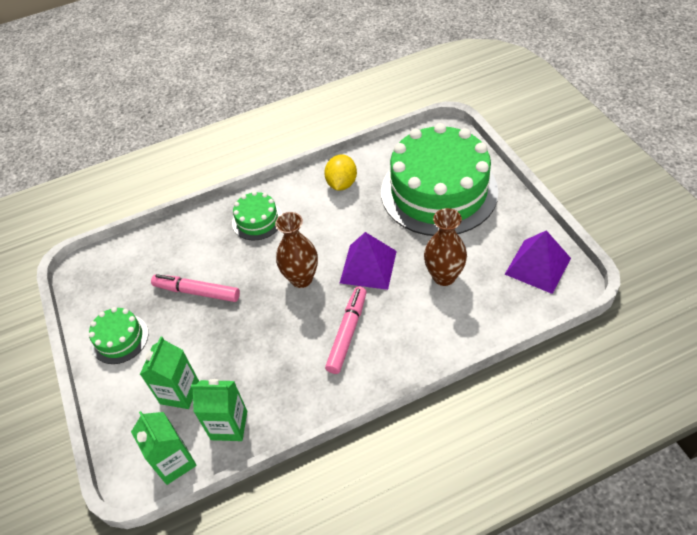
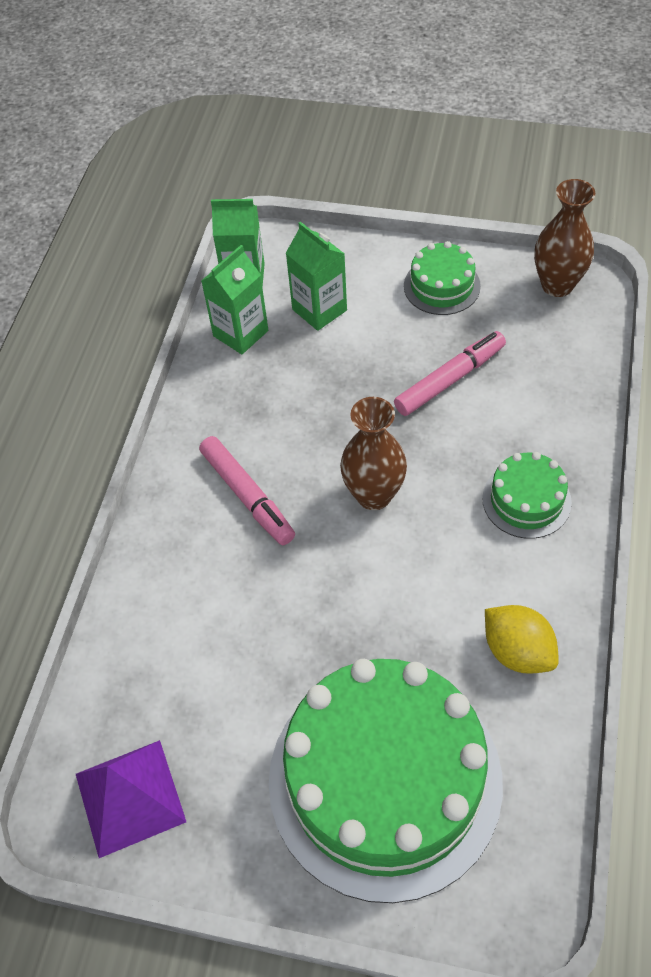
camera: 125 degrees right, 5 degrees up
(368, 267) = (325, 581): purple pyramid -> none
(444, 276) = (226, 660): brown vase -> brown vase (557, 285)

